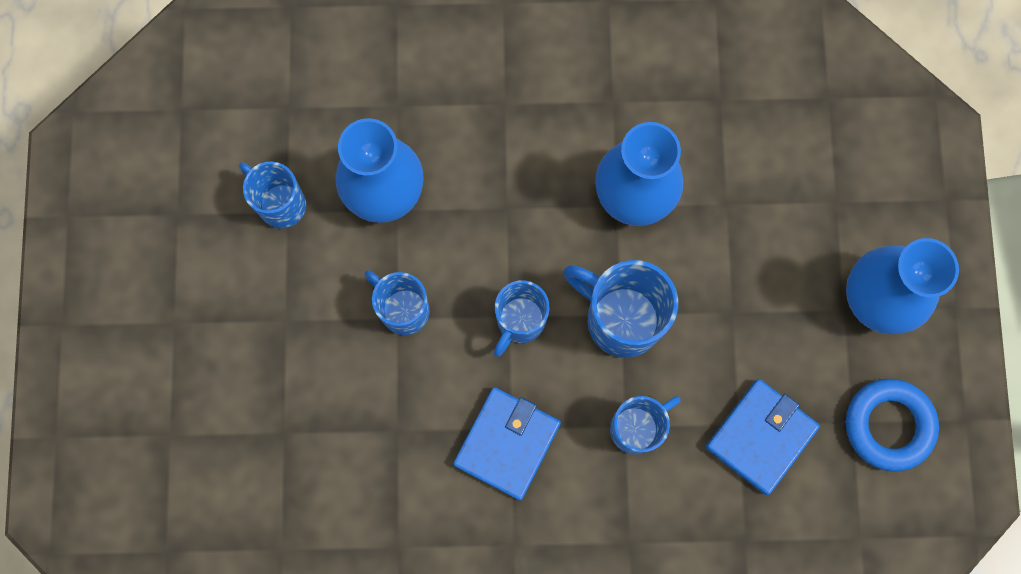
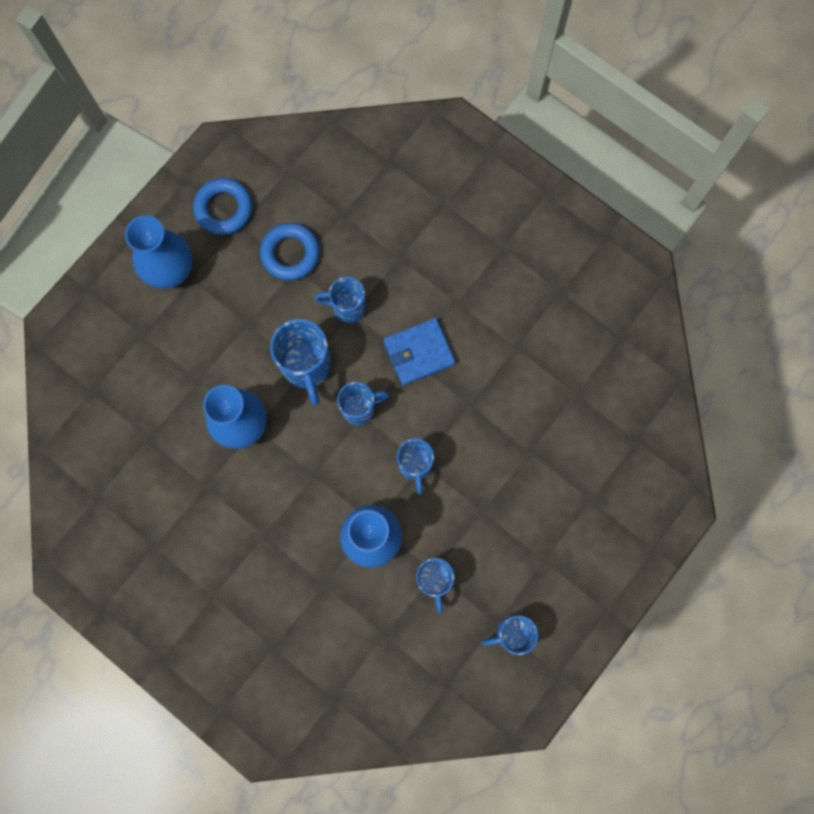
camera: 140 degrees left, 0 degrees up
(151, 216) = (511, 634): none -> blue mug
(761, 437) = (290, 254): blue wallet -> blue ring

